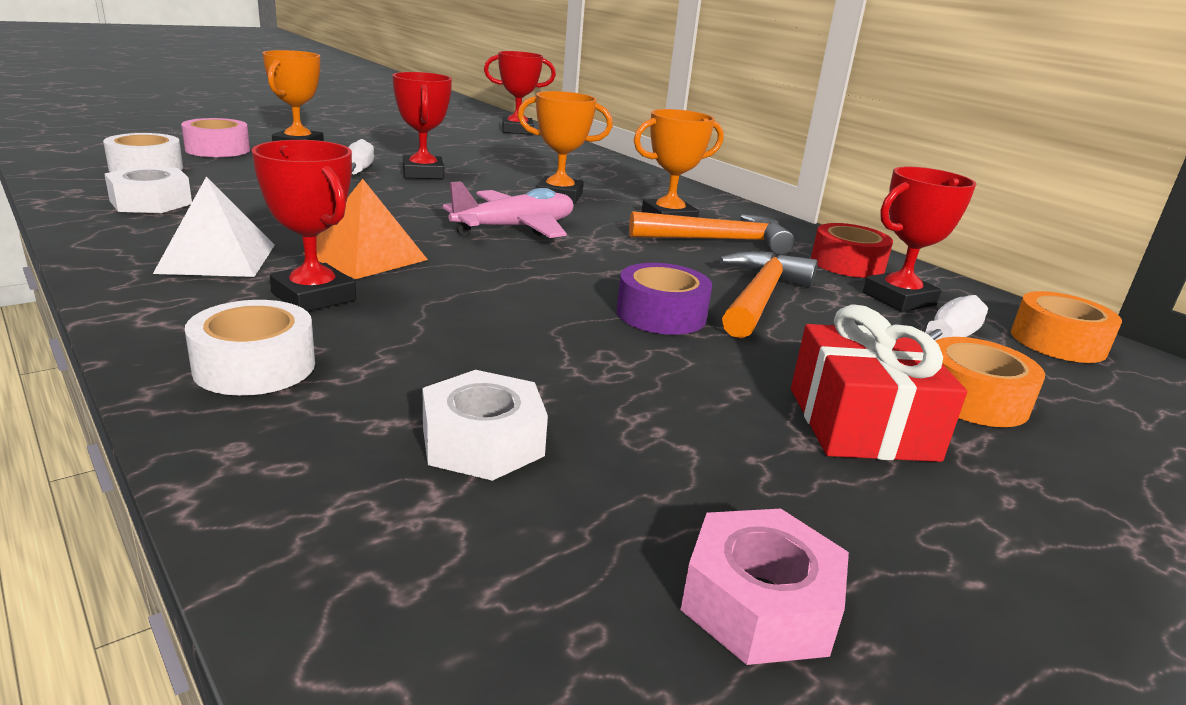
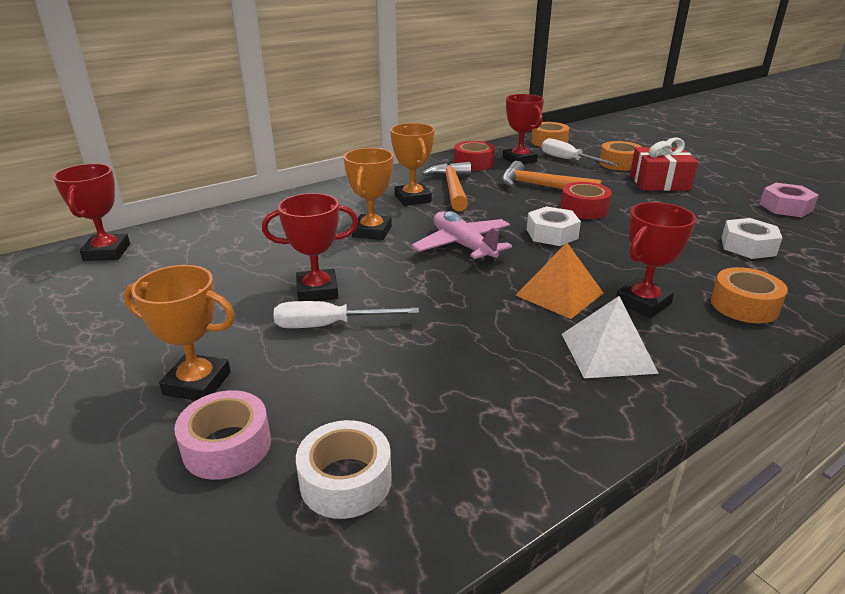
camera: 85 degrees left, 5 degrees up
(151, 202) = (486, 430): white nut -> white nut (552, 234)
(255, 366) = (744, 305): white tape -> orange tape
(661, 314) = (584, 209): purple tape -> red tape

